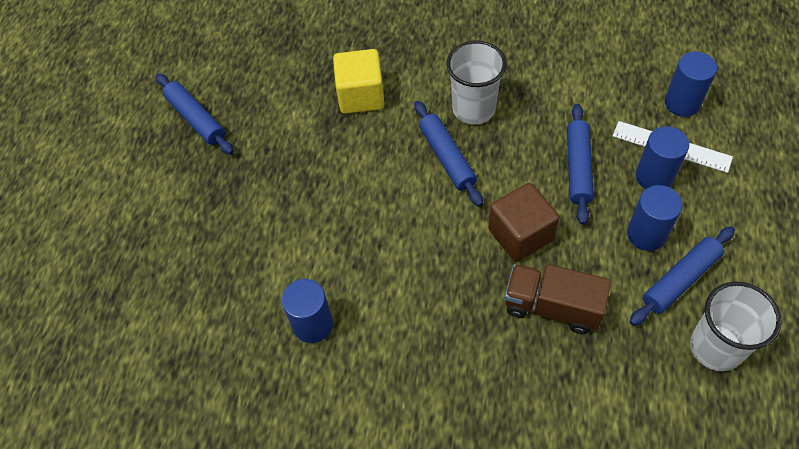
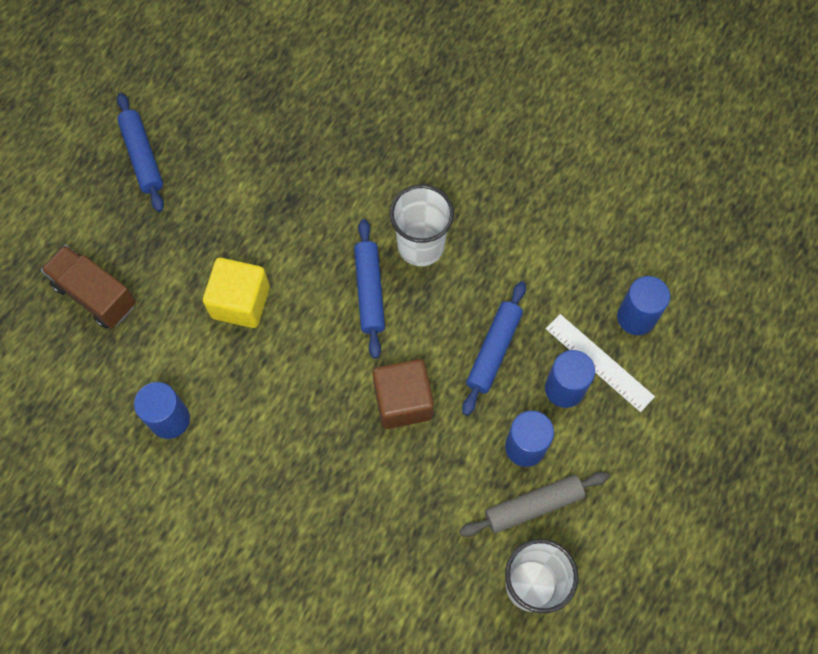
camera: 15 degrees right, 10 degrees up
(361, 96) = (314, 189): yellow cube -> yellow cube (240, 302)
(552, 307) = (398, 486): brown truck -> brown truck (95, 295)
(680, 280) = (533, 505): blue rolling pin -> grey rolling pin

